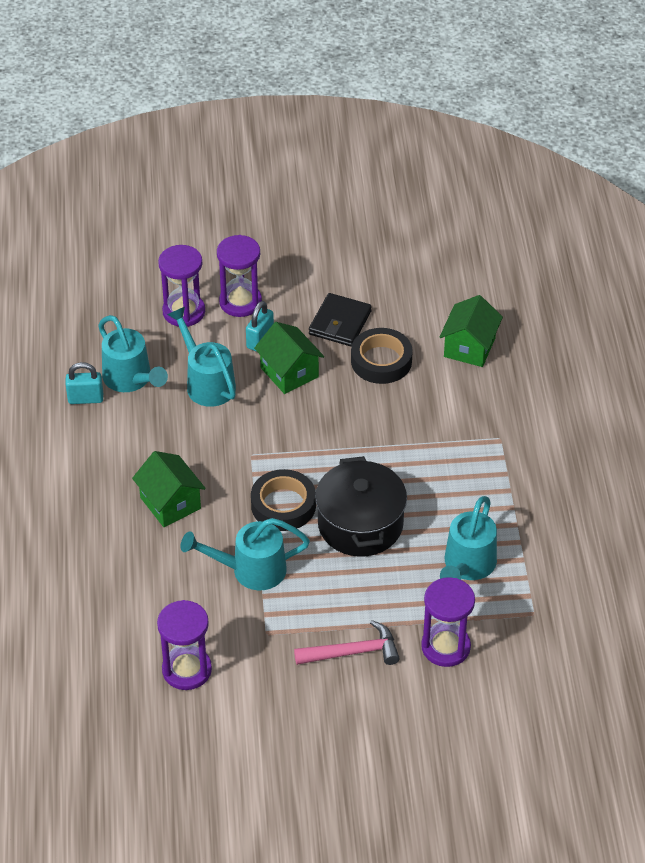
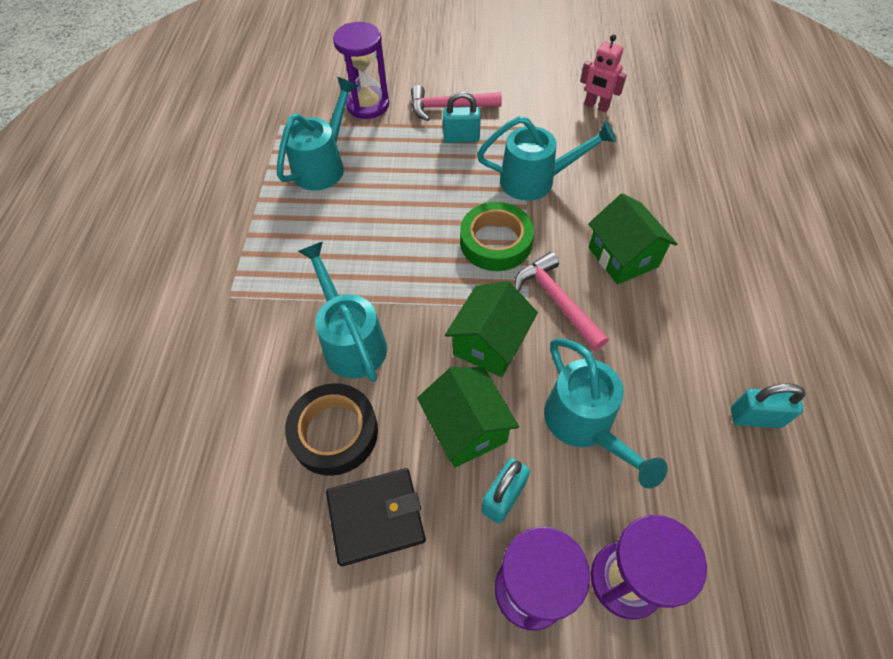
camera: 170 degrees left, 10 degrees up
(131, 379) = (695, 444): turquoise watering can -> turquoise watering can (351, 341)
(187, 670) = (596, 106): purple hourglass -> pink robot
(227, 461) = (557, 301): none -> pink hammer
(283, 505) = (496, 242): black tape -> green tape
(332, 613) = (461, 138): none -> turquoise padlock
(340, 323) = (376, 517): black wallet -> black wallet turned 45 degrees clockwise
(360, 524) = (417, 214): black pot -> none
(469, 347) = (204, 442): green house -> green house (489, 344)

